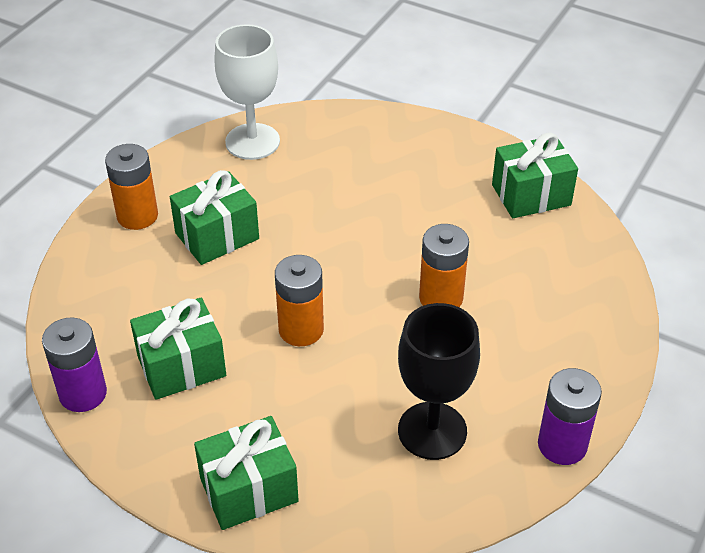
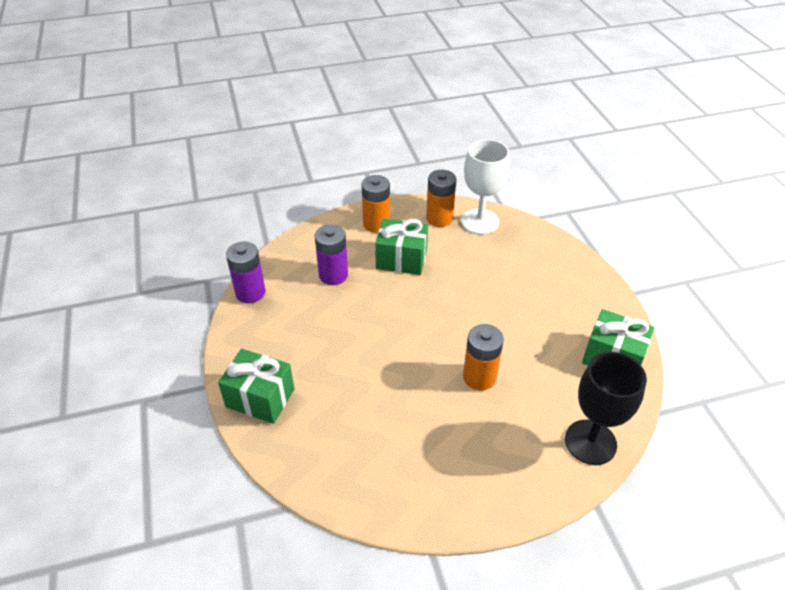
camera: 45 degrees right, 0 degrees up
(181, 366) = (306, 312): green gift -> none
(301, 329) = (383, 337): orange battery -> orange battery (439, 218)
(432, 431) = (383, 445): black goblet -> black goblet (590, 442)
(562, 445) = (445, 517): purple battery -> purple battery (333, 275)

